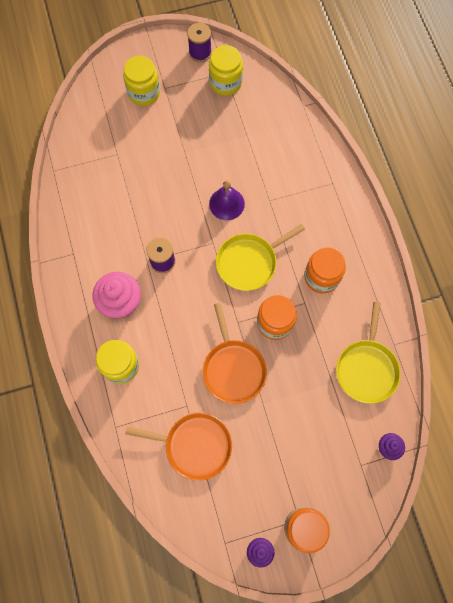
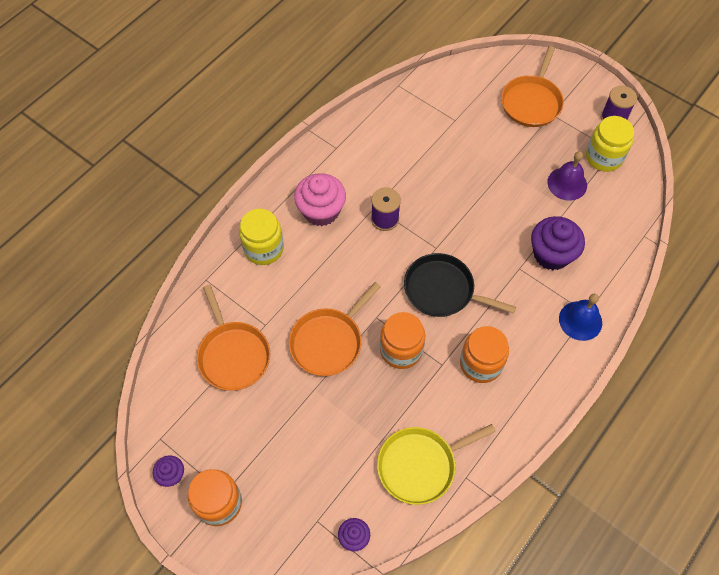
camera: 55 degrees right, 10 degrees down
(144, 93) = (531, 102): yellow jar -> orange pan
(226, 204) = (484, 234): purple bell -> purple bell (567, 183)
(249, 262) = (442, 290): yellow pan -> black pan
(274, 172) = (551, 254): none -> purple cupcake
(335, 191) = (580, 320): none -> blue bell

